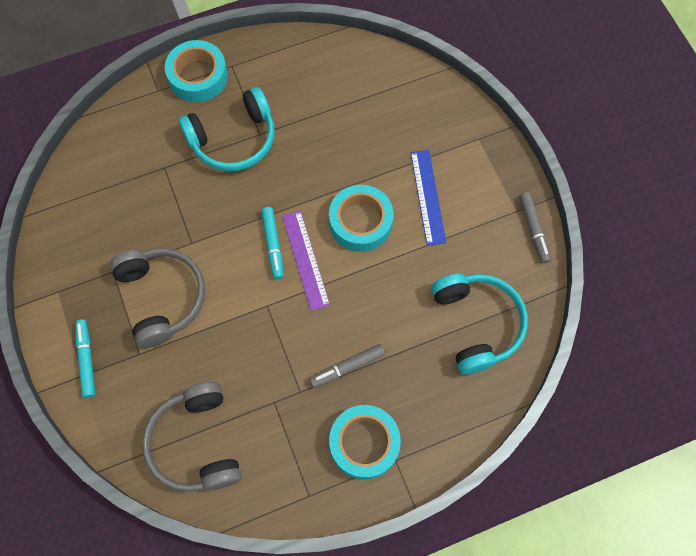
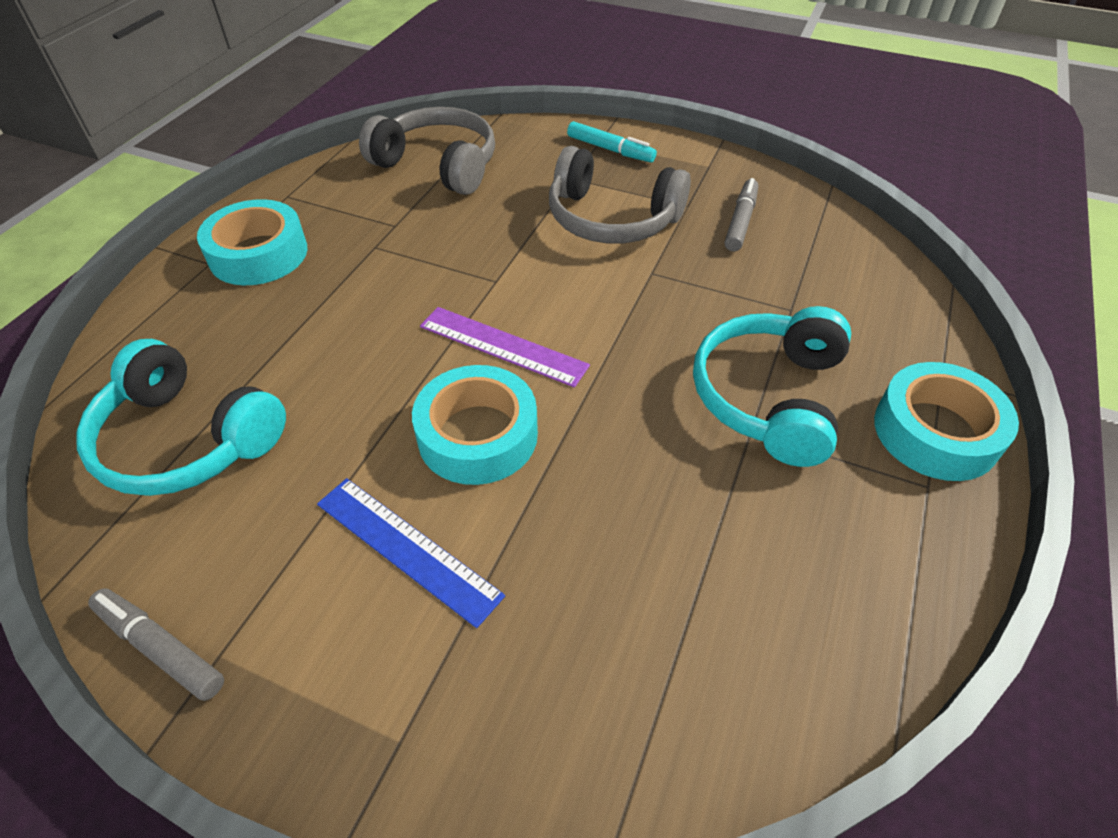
camera: 135 degrees right, 20 degrees down
(273, 245) = (560, 332): turquoise marker -> none
(347, 367) = (339, 293): grey marker -> grey marker (740, 221)

